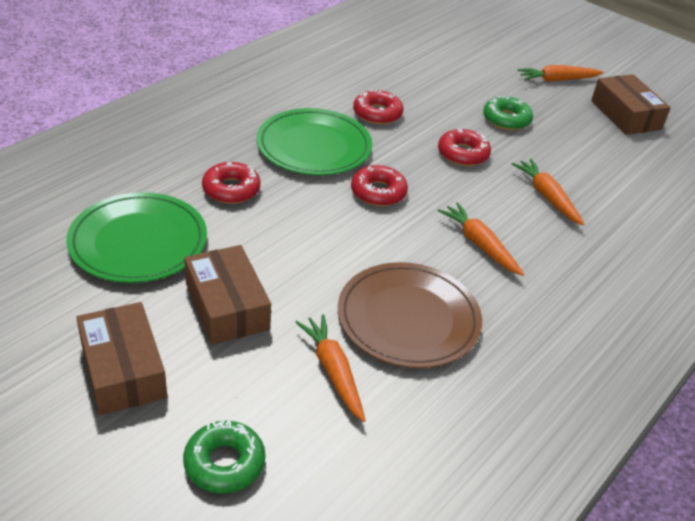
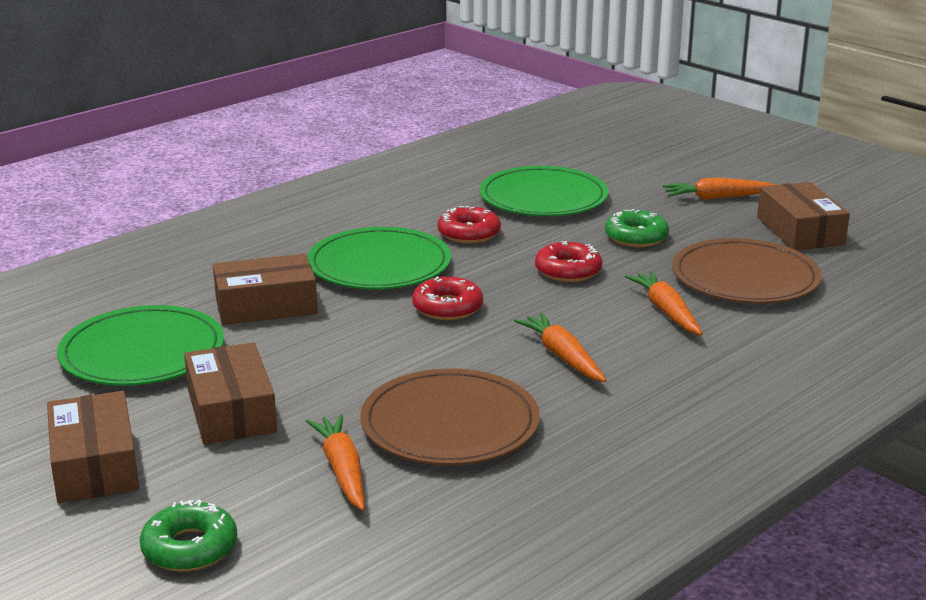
camera: 10 degrees right, 15 degrees down
(231, 189) = (266, 305): red donut -> brown box
(426, 77) = (543, 198): none -> green plate
(597, 163) = (745, 278): none -> brown plate

